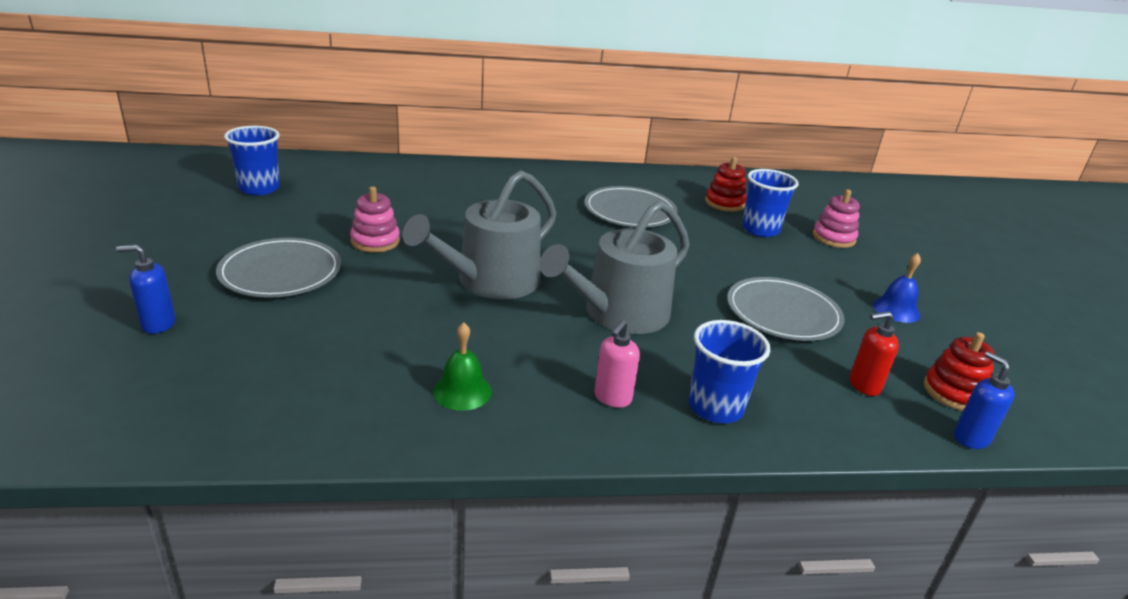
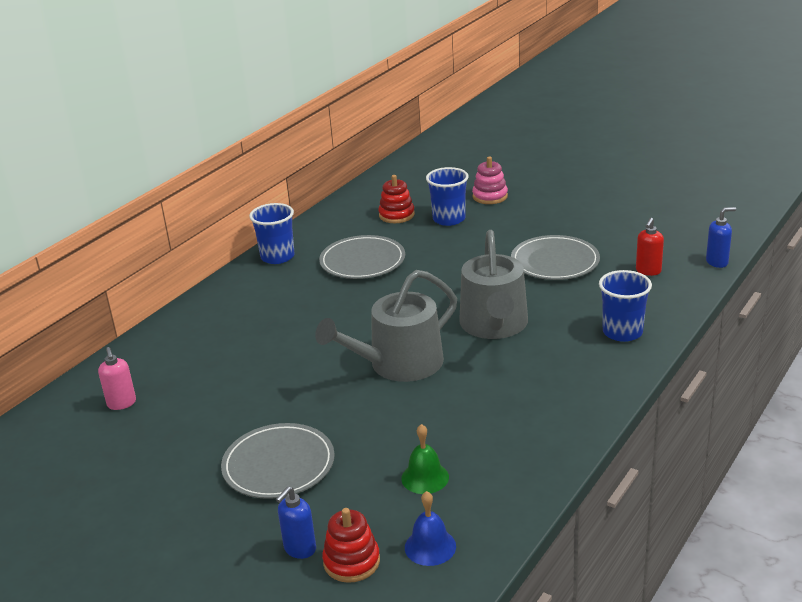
camera: 45 degrees left, 0 degrees up
(259, 188) = (98, 440): blue cup -> blue cup (277, 257)
(375, 241) = (277, 401): pink stacking toy -> none
(462, 391) = (522, 423): green bell -> green bell (425, 477)
(491, 281) = (399, 364): grey watering can -> grey watering can turned 60 degrees clockwise
(612, 398) = (581, 366): pink soap dispenser -> pink soap dispenser (122, 403)
(896, 310) = (590, 219): blue bell -> blue bell (430, 546)
(953, 392) = (679, 245): red stacking toy -> red stacking toy (351, 561)
(970, 438) = (717, 262): blue soap dispenser -> blue soap dispenser turned 150 degrees clockwise

